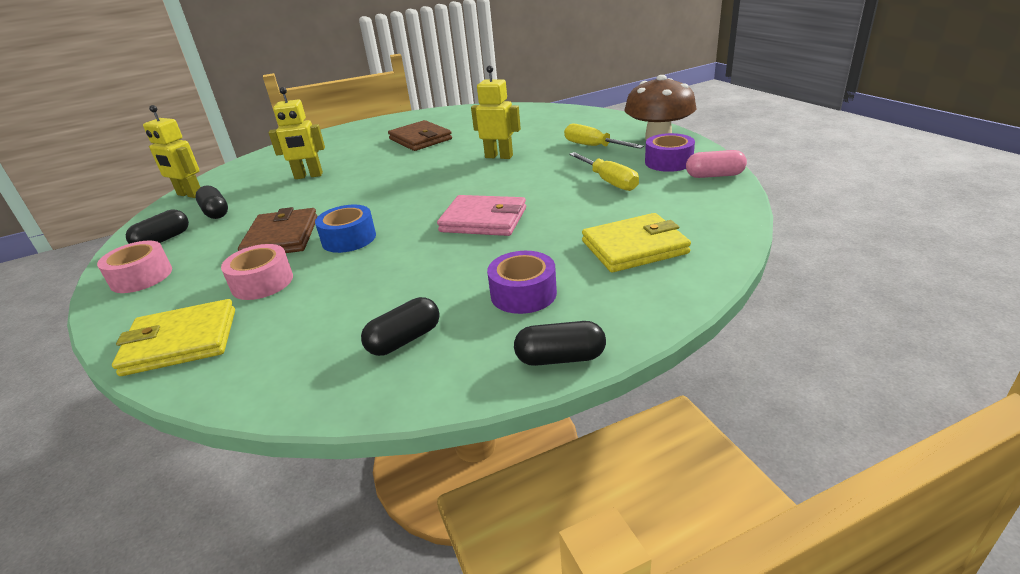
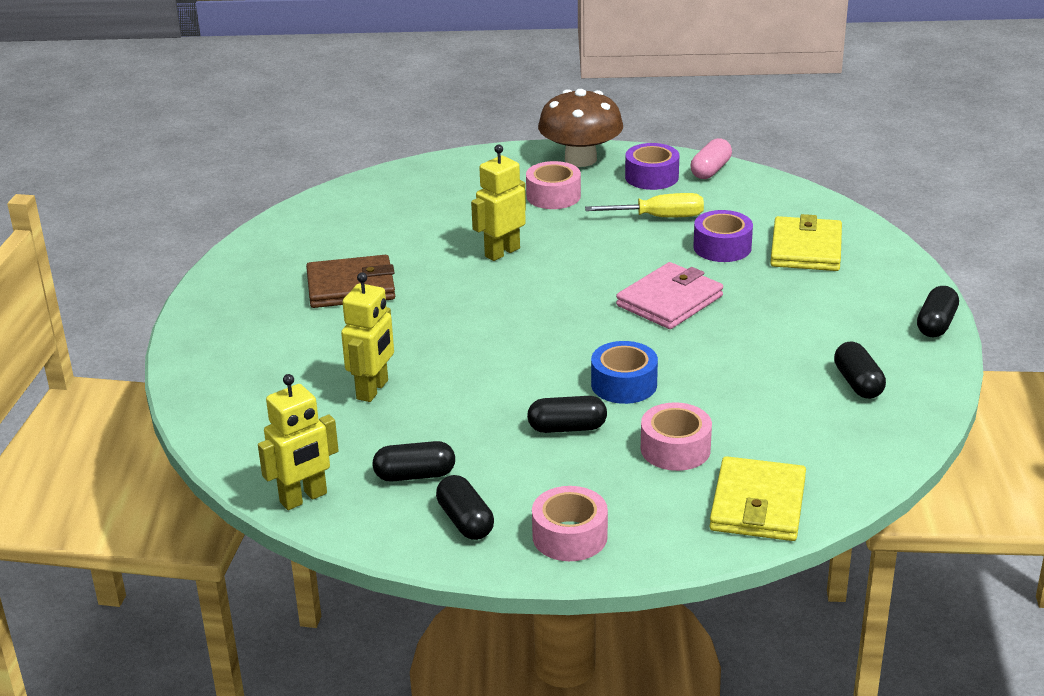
camera: 65 degrees left, 0 degrees up
(282, 237) = (567, 428): brown wallet -> black capsule
(523, 294) = (834, 316): purple tape -> purple tape (722, 247)
(593, 146) = (553, 196): yellow screwdriver -> pink tape

